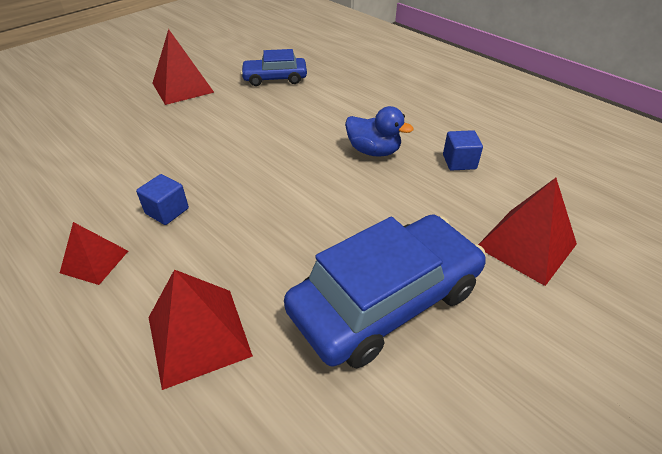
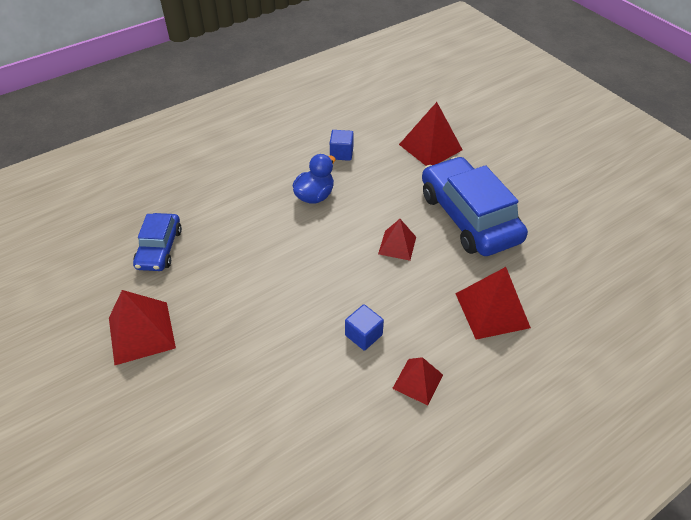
camera: 80 degrees left, 5 degrees up
(309, 226) = (397, 245): none -> red pyramid

